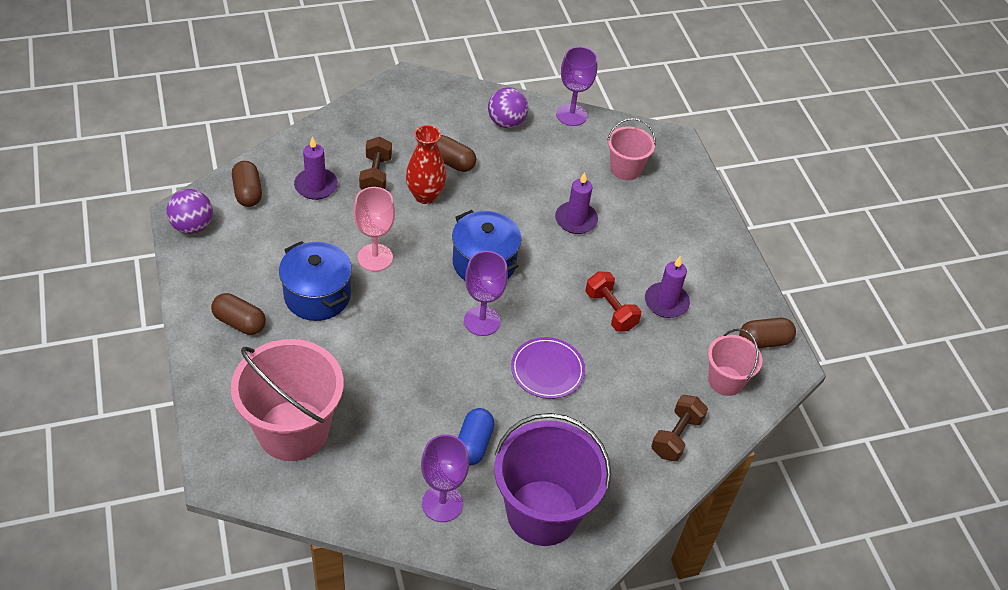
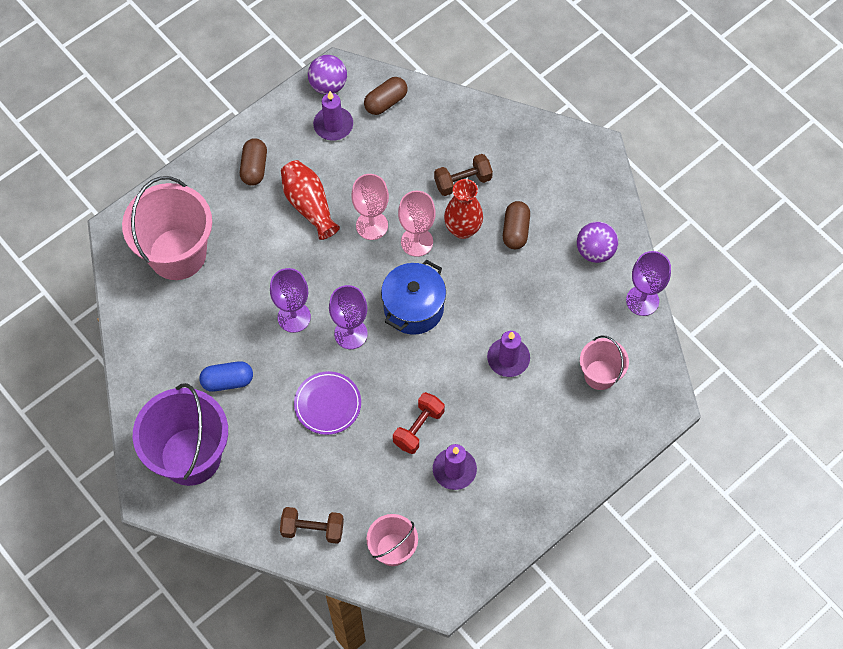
camera: 70 degrees right, 15 degrees up
(316, 186) = (423, 145): purple candle -> purple candle (333, 125)
(317, 296) = (309, 205): blue pot -> red vase
(416, 232) = (417, 242): none -> pink goblet
(442, 503) = (165, 383): purple goblet -> purple goblet (294, 317)
(764, 341) = (456, 568): brown capsule -> none

